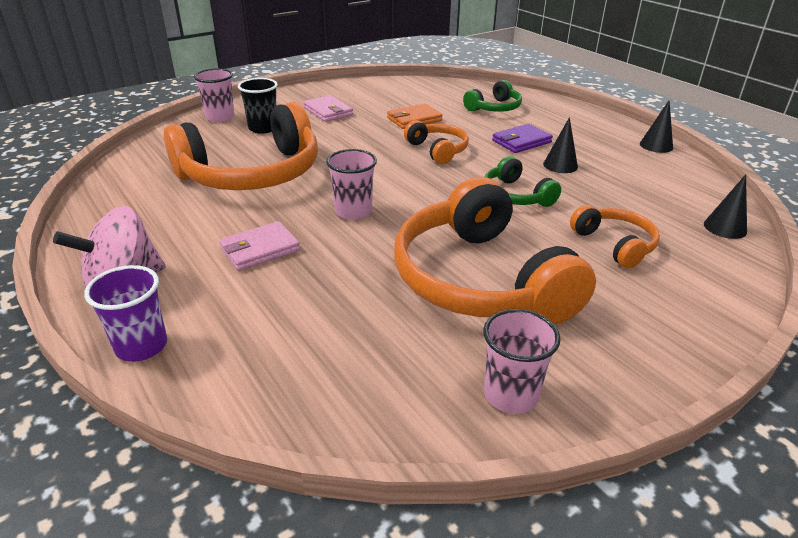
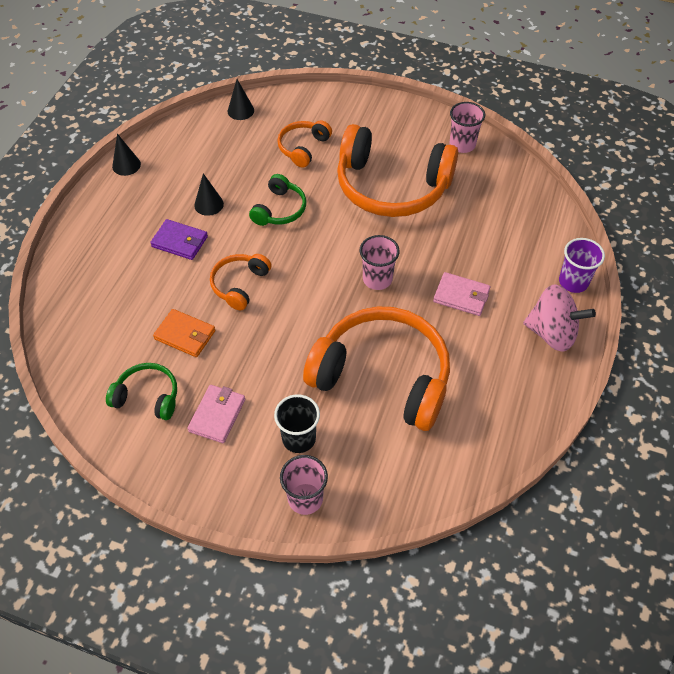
camera: 125 degrees left, 20 degrees up
(480, 279) = (391, 186): orange headphones -> orange headphones turned 75 degrees clockwise
(494, 108) = (110, 291): green headphones -> green headphones (147, 397)

